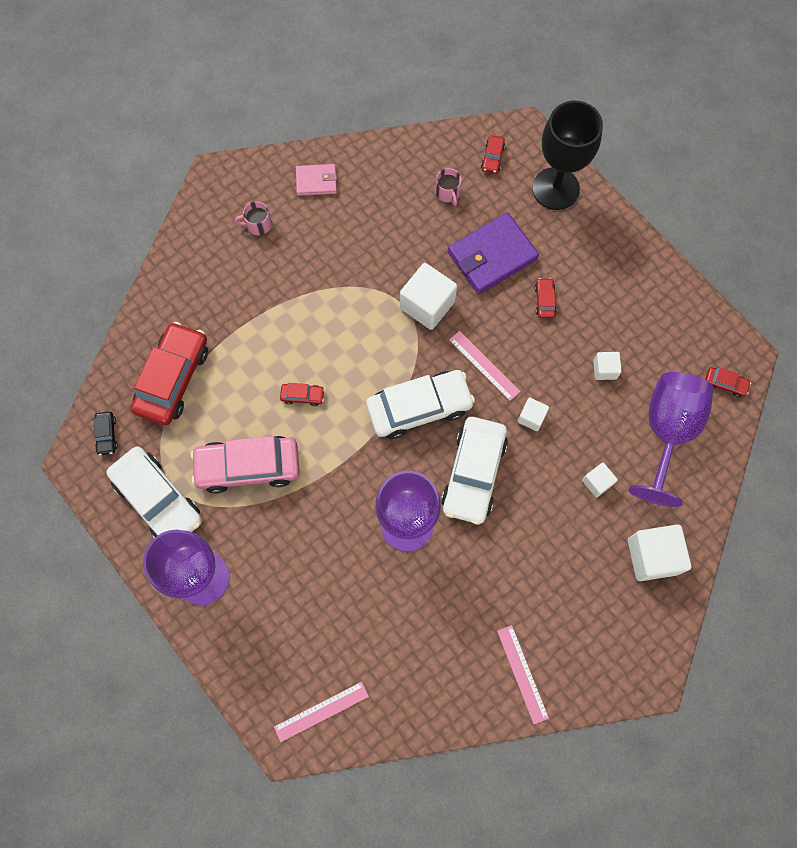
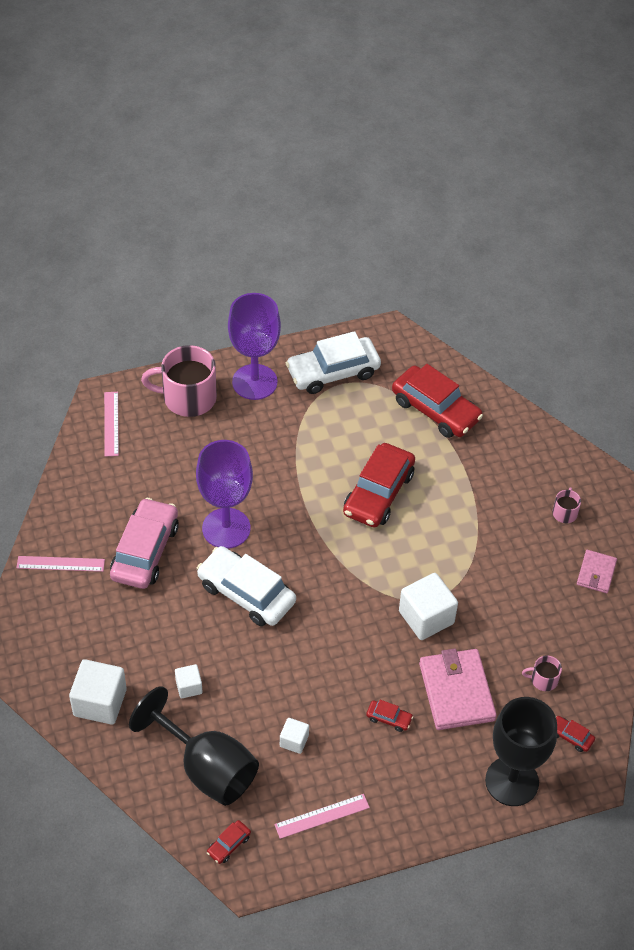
camera: 110 degrees right, 20 degrees down
(106, 435) = (404, 355): black car -> none
(248, 467) = (332, 437): pink car -> pink car (145, 551)
(252, 642) = (188, 397): none -> pink mug
(302, 396) = (378, 493): red car -> red car, size x2.36
(419, 408) = (327, 574): white car -> none
(484, 365) = (344, 641): pink ruler -> pink ruler (322, 816)
(492, 256) = (456, 692): purple wallet -> pink wallet
(531, 417) = (275, 659): white cube -> none
(667, 432) = (206, 768): purple goblet -> black goblet

